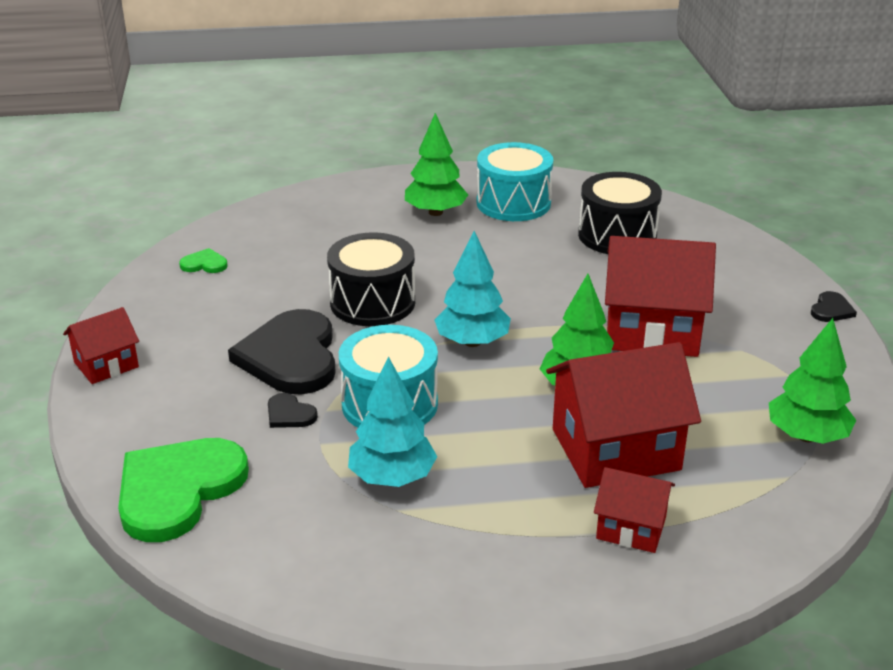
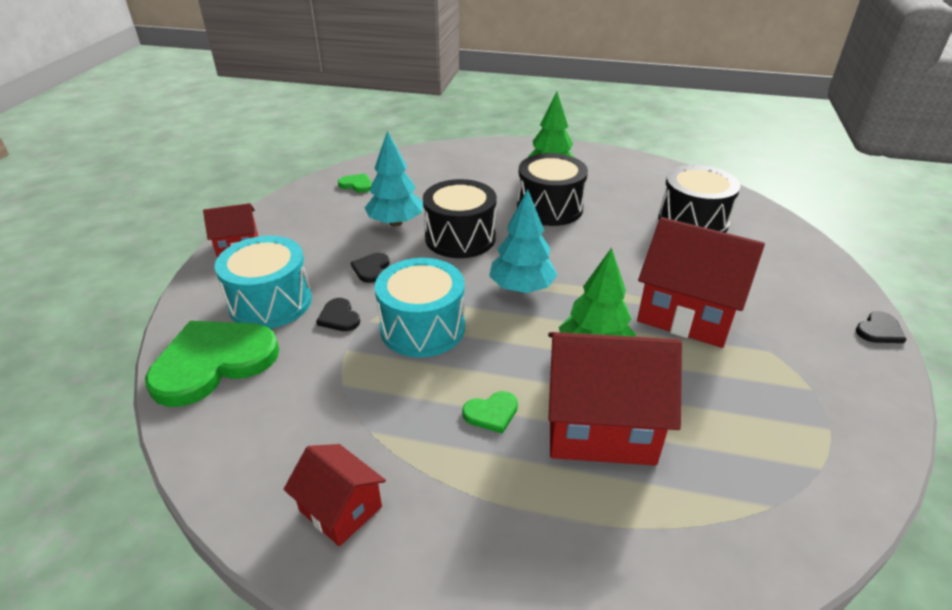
camera: 20 degrees right, 5 degrees up
(290, 356) = (371, 269): black heart -> black heart, size x0.42
(392, 477) = (384, 398): turquoise tree -> turquoise tree (395, 223)
(455, 249) = (549, 208): none -> black drum
(508, 465) = (491, 413): none -> green heart
(513, 203) = (616, 180): turquoise drum -> turquoise drum (270, 302)
(631, 528) = (576, 517): red house -> red house (340, 509)
(806, 436) = (808, 462): green tree -> none

